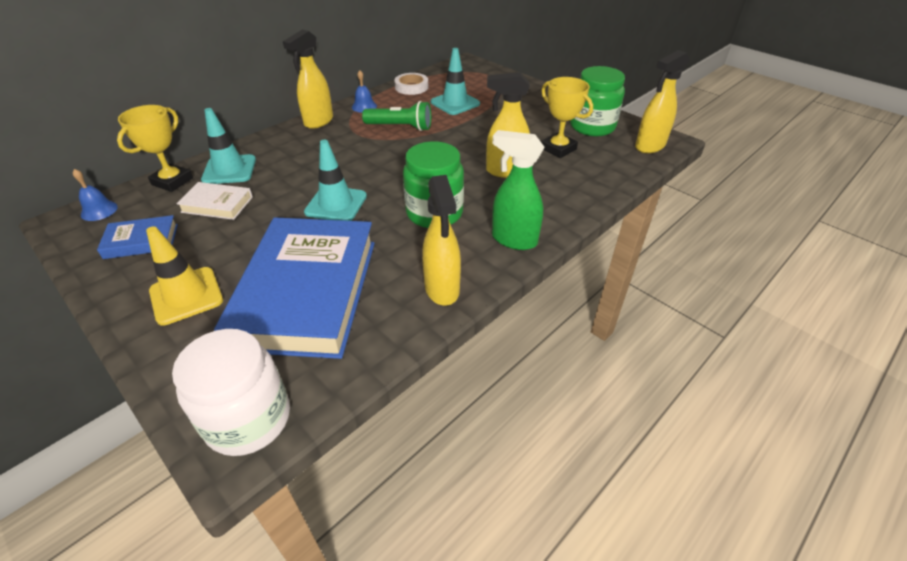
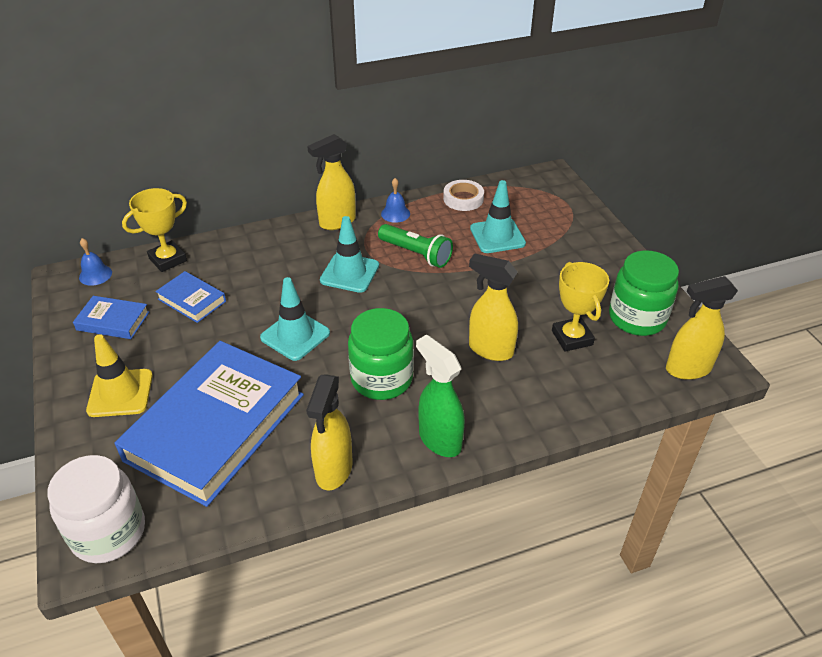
camera: 25 degrees right, 0 degrees up
(217, 204) = (192, 300): white book -> blue book
(229, 170) = (222, 261): turquoise traffic cone -> turquoise traffic cone (349, 273)

